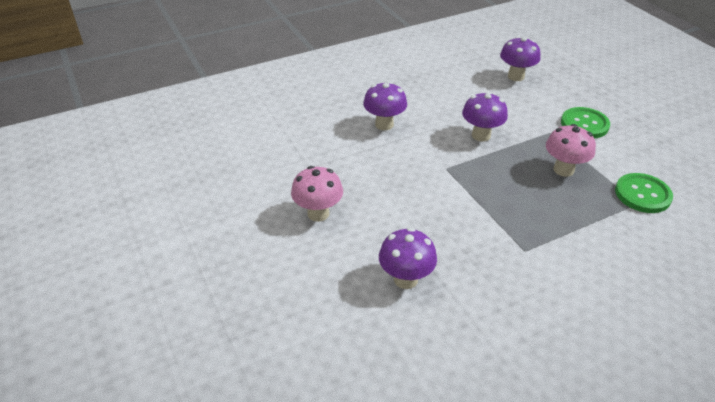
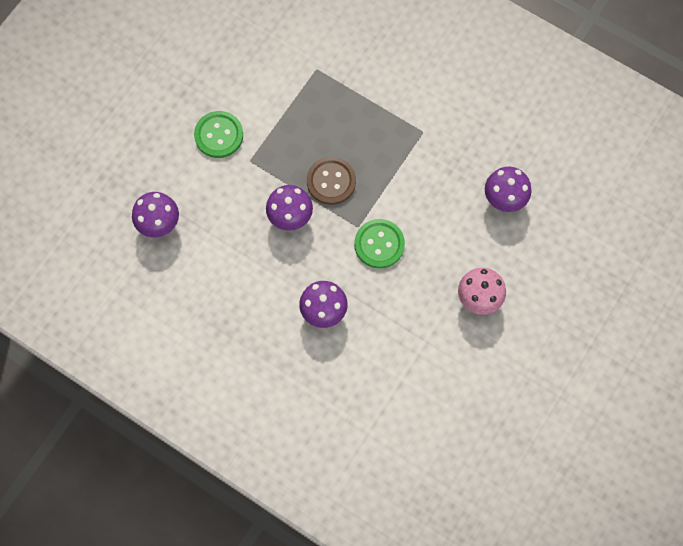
camera: 120 degrees left, 30 degrees up
(502, 169) = (331, 181): none -> brown button
(563, 170) = (303, 133): pink mushroom -> none
(642, 194) = (303, 67): green button -> green button (379, 244)

